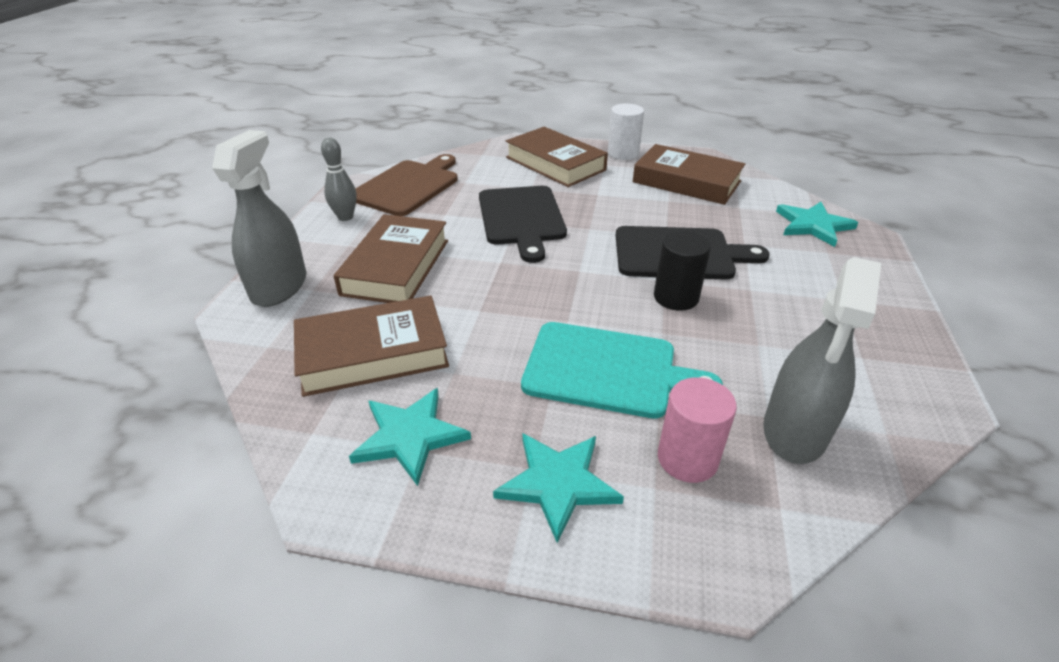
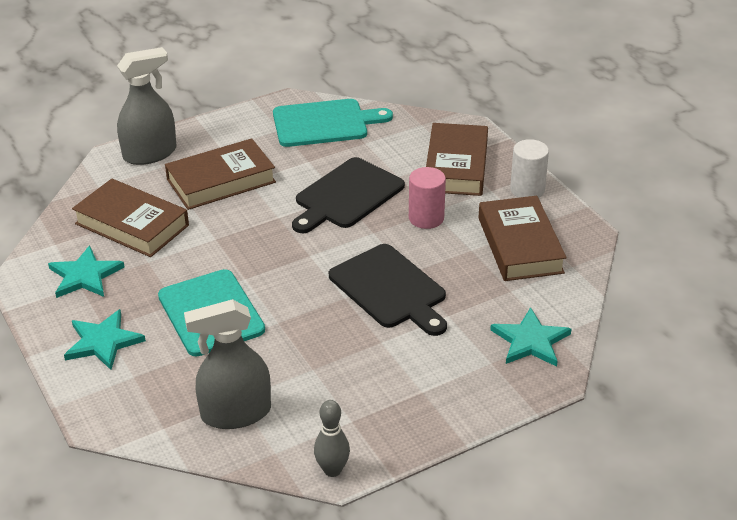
camera: 50 degrees right, 0 degrees up
(345, 217) = (251, 125): grey bowling pin -> grey bowling pin (332, 470)
(408, 186) = (324, 123): brown cutting board -> turquoise cutting board
(676, 297) = (327, 311): black cylinder -> none
(687, 459) = (167, 379): pink cylinder -> pink cylinder (426, 218)

